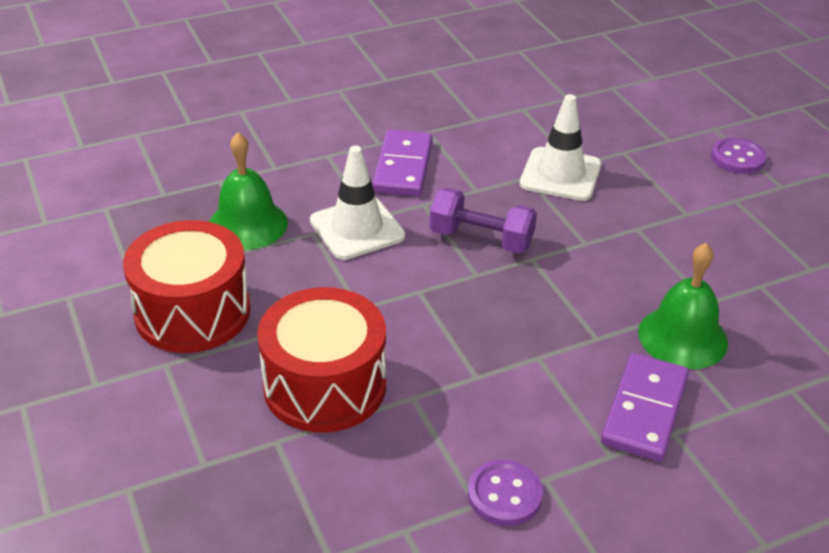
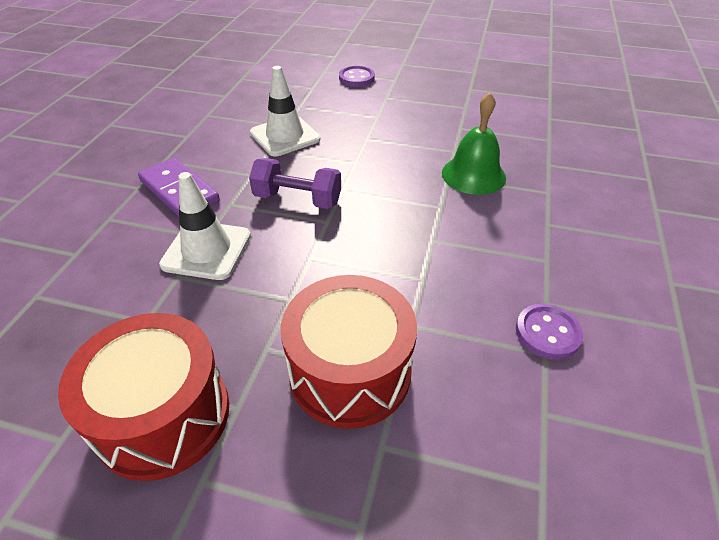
camera: 50 degrees left, 5 degrees up
(247, 224) = (112, 309): green bell -> none
(481, 239) = (297, 199): purple dumbbell -> purple dumbbell turned 45 degrees clockwise
(644, 410) = (520, 224): purple domino -> none

